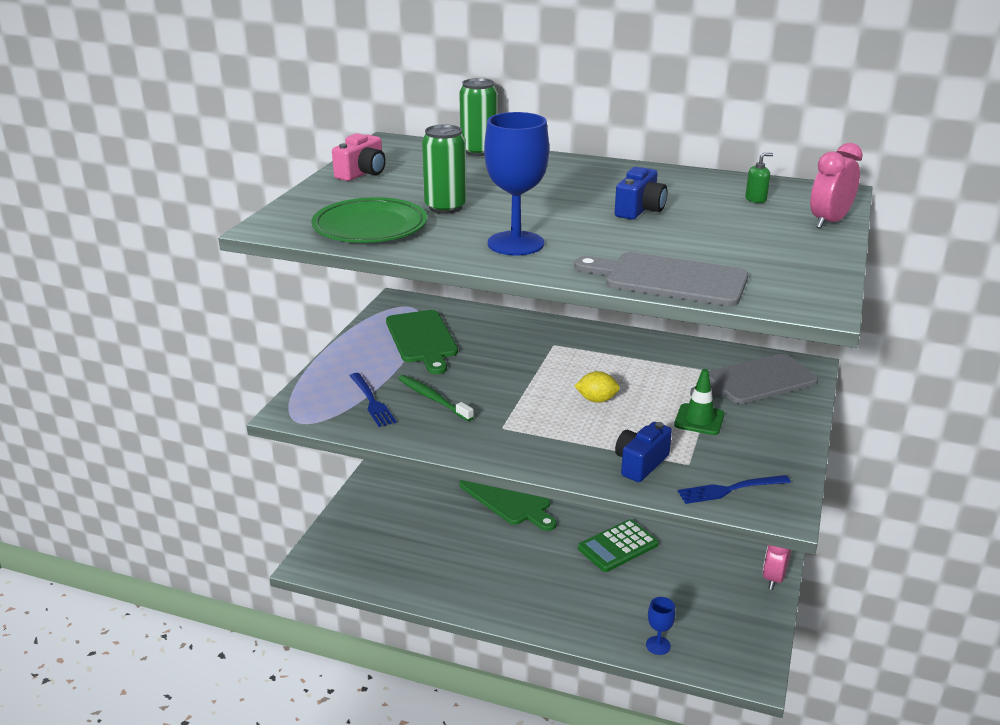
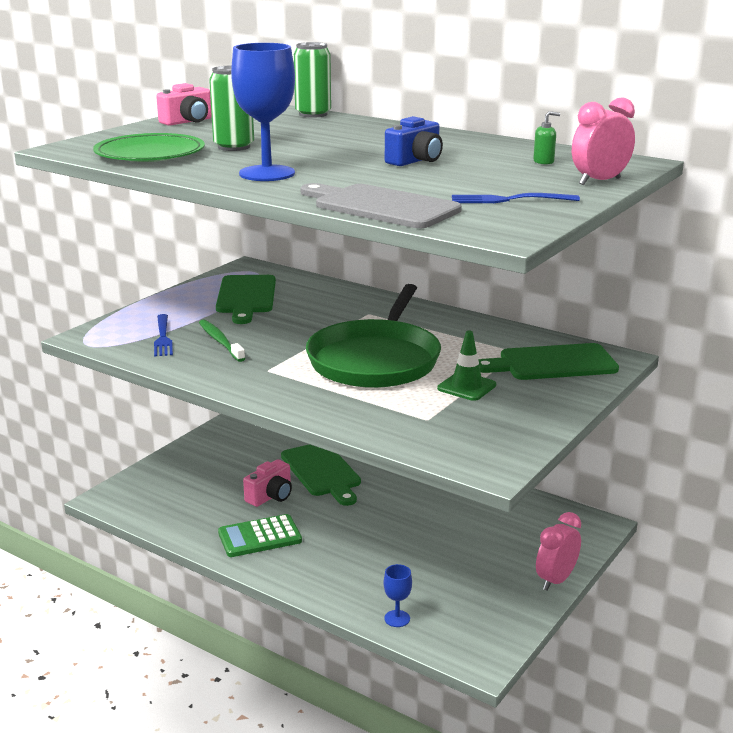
camera: 15 degrees right, 5 degrees down
(473, 533) = (271, 496): none -> pink camera
(596, 400) = (376, 360): yellow lemon -> green pan
(617, 546) = (407, 529): green calculator -> green calculator (260, 537)
(640, 464) = (378, 413): blue camera -> none
(730, 489) = (452, 445): blue fork -> blue fork (509, 200)
(756, 381) = (552, 363): grey cutting board -> green cutting board

